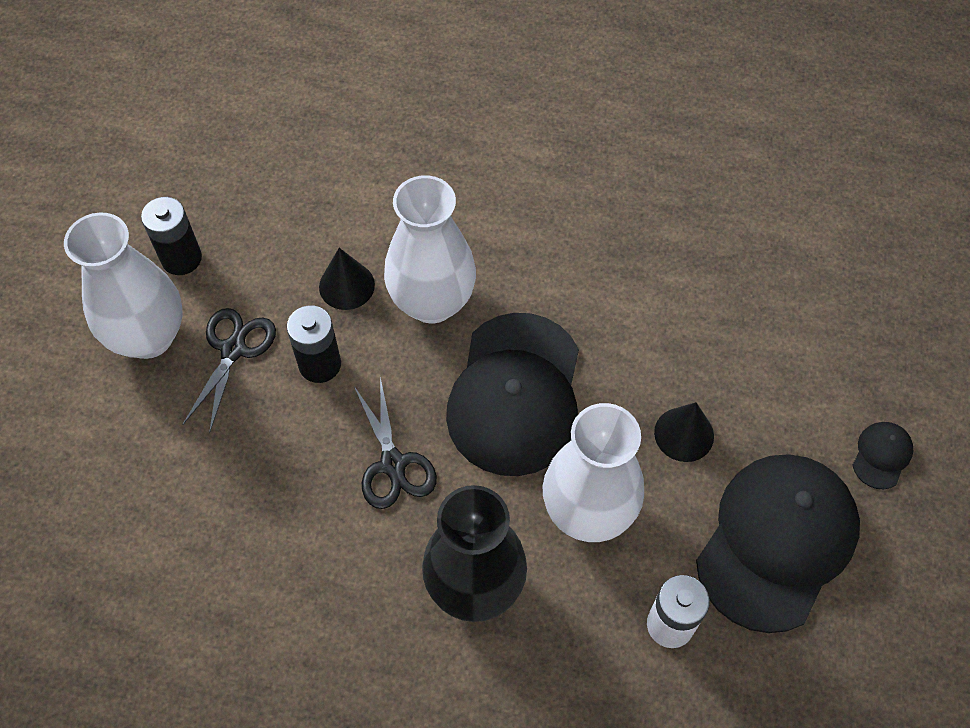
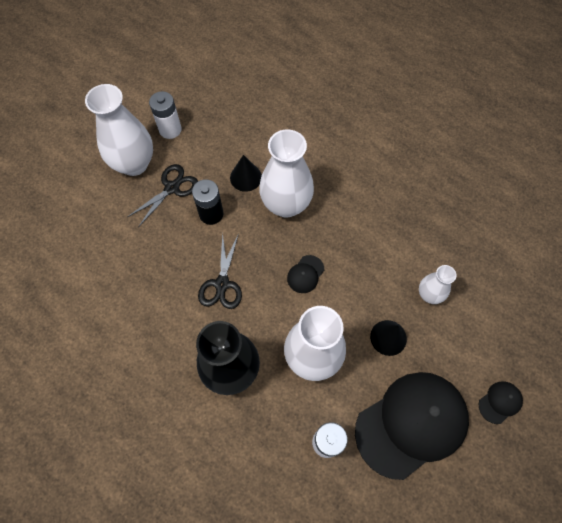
camera: 25 degrees right, 5 degrees up
(181, 258) = (170, 129): black battery -> white battery
(515, 394) = (305, 274): black cap -> black cap, size x0.40
(712, 347) = (429, 294): none -> white vase

